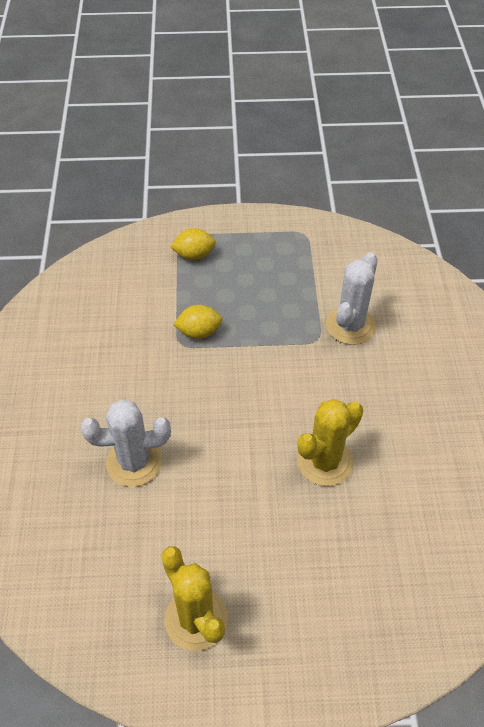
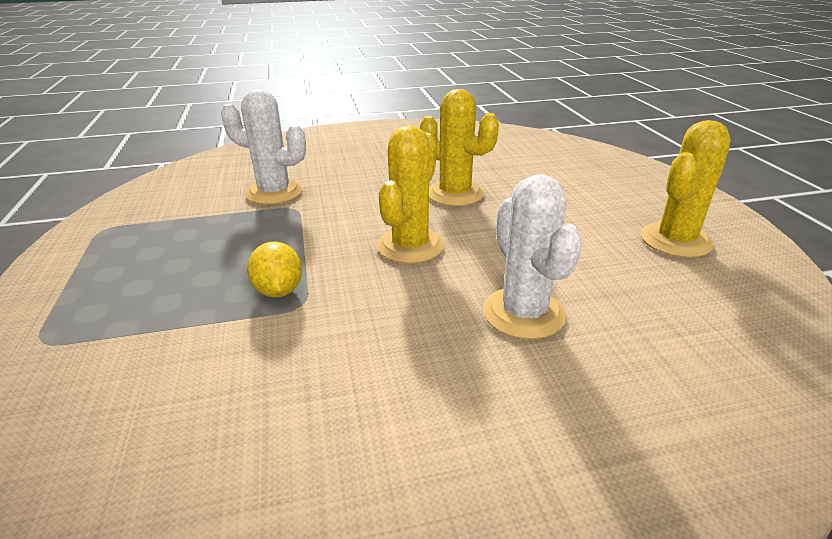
camera: 100 degrees left, 20 degrees down
(194, 255) = (100, 319): yellow lemon -> none
(237, 411) = (410, 246): none -> yellow cactus

